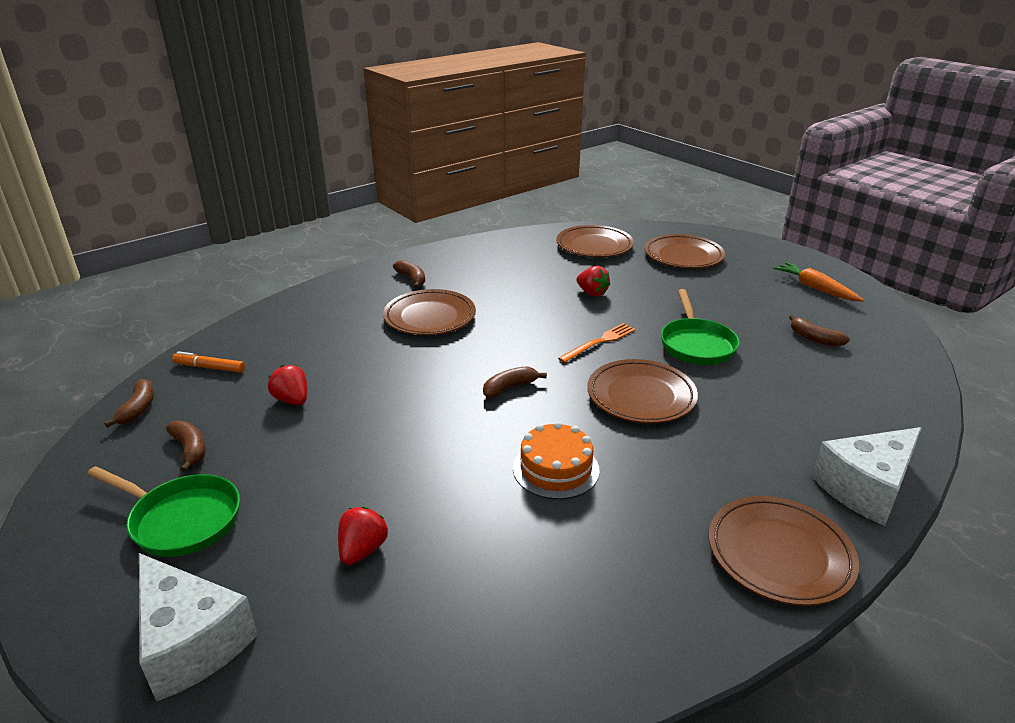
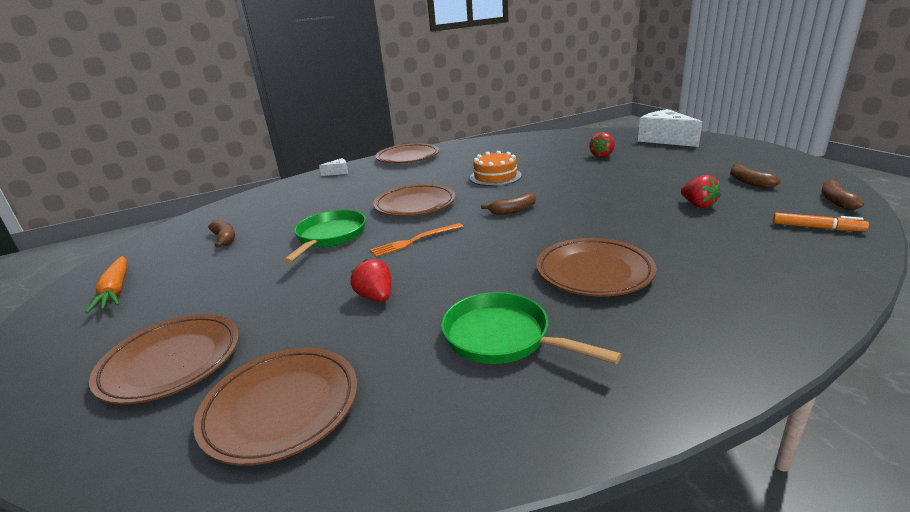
camera: 165 degrees left, 5 degrees down
(181, 520) = (713, 161): green pan -> green pan (502, 337)
(412, 279) = (641, 340): brown banana -> none
(866, 488) = (338, 172): white cheese -> white cheese, size x0.46

